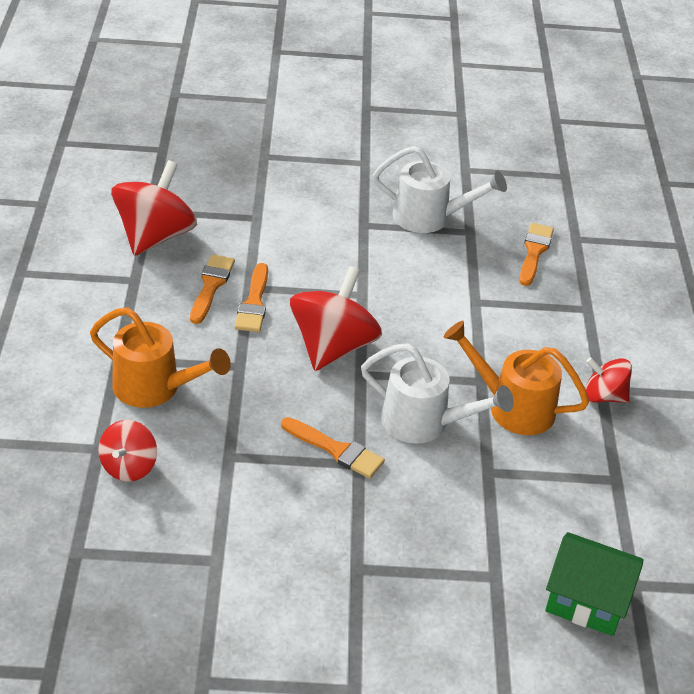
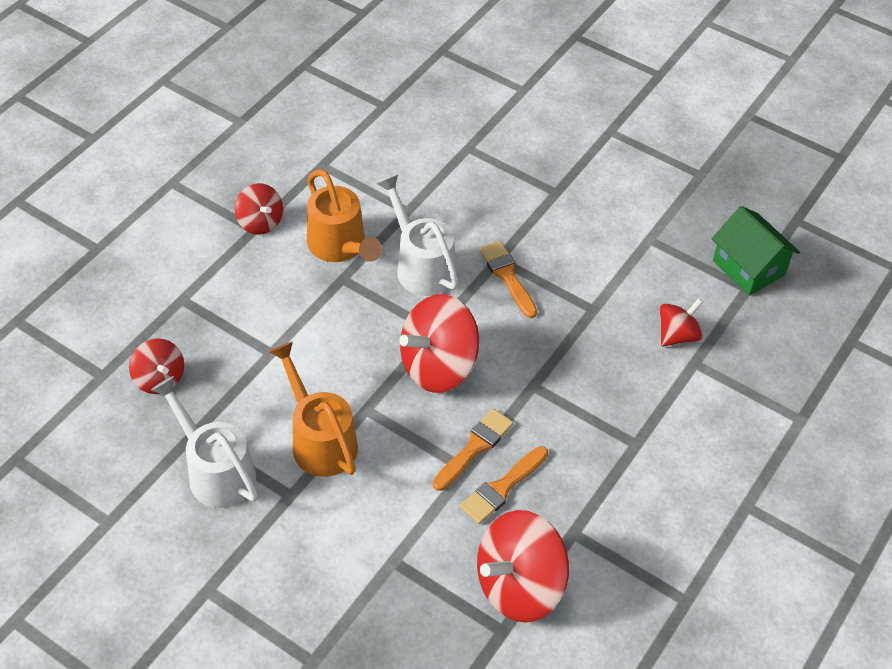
camera: 145 degrees left, 10 degrees up
(156, 388) = (619, 396): orange watering can -> orange watering can (319, 439)
(534, 252) = (159, 379): orange brush -> red spinning top
(586, 600) = (424, 110): green house -> green house (748, 268)

